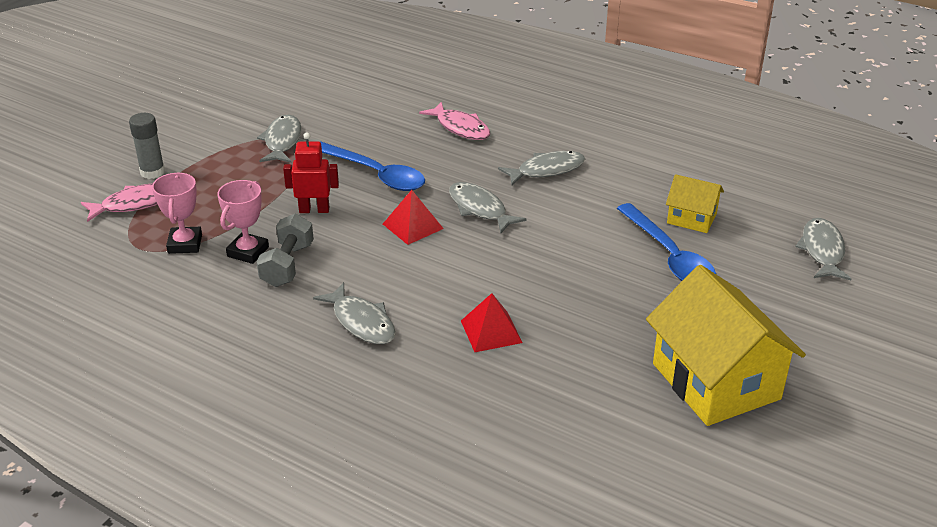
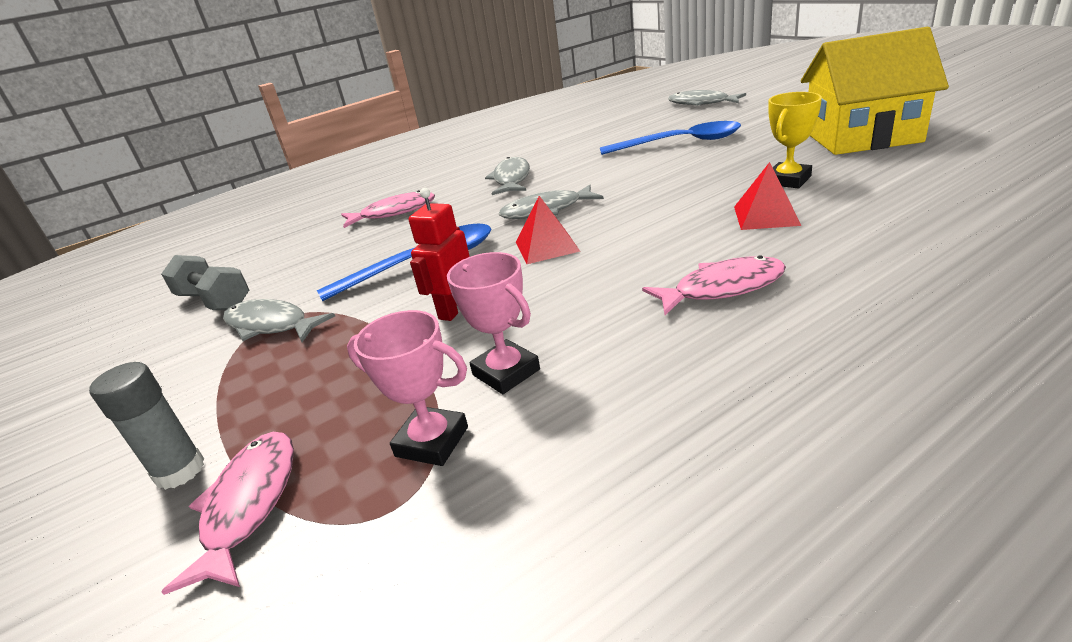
camera: 60 degrees left, 5 degrees down
(287, 265) = (564, 338): grey dumbbell -> grey dumbbell (215, 301)
(361, 322) = (722, 288): grey fish -> pink fish
(575, 338) = (788, 180): none -> yellow trophy
(691, 218) = (632, 134): yellow house -> none

